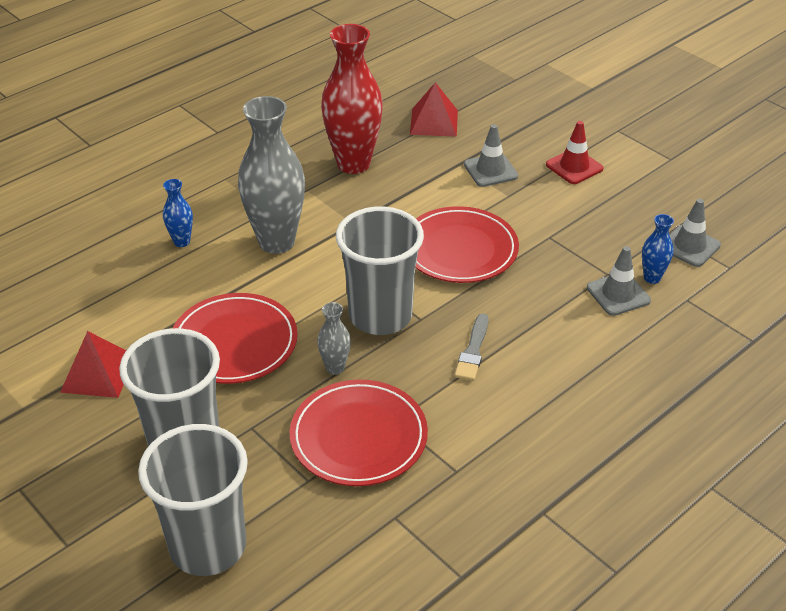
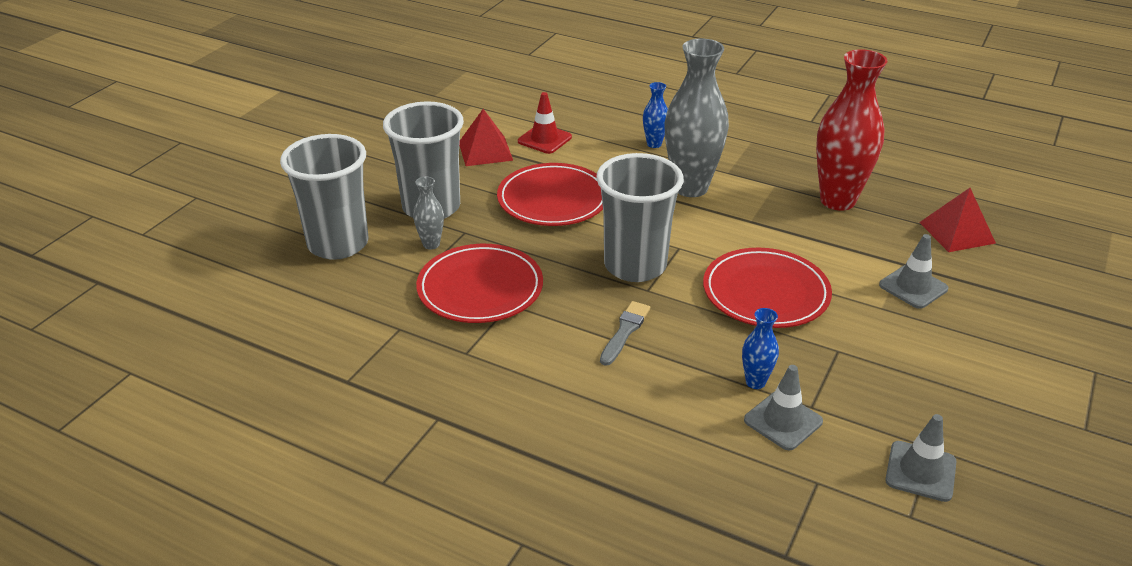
camera: 70 degrees right, 5 degrees down
(335, 368) = (554, 256): grey vase -> grey vase (431, 244)
(473, 351) = (625, 331): grey brush -> grey brush turned 120 degrees clockwise
(574, 167) = (982, 347): red traffic cone -> red traffic cone (544, 139)
(652, 278) = (833, 445): blue vase -> blue vase (755, 382)

